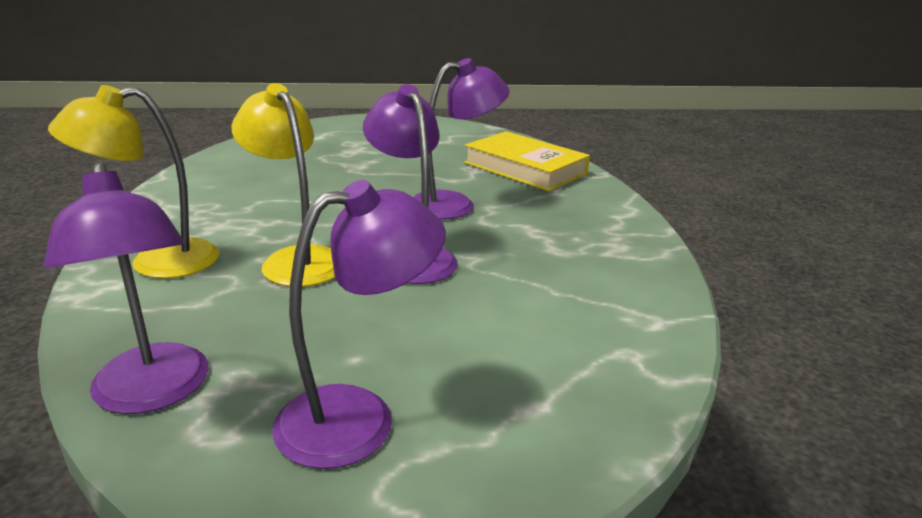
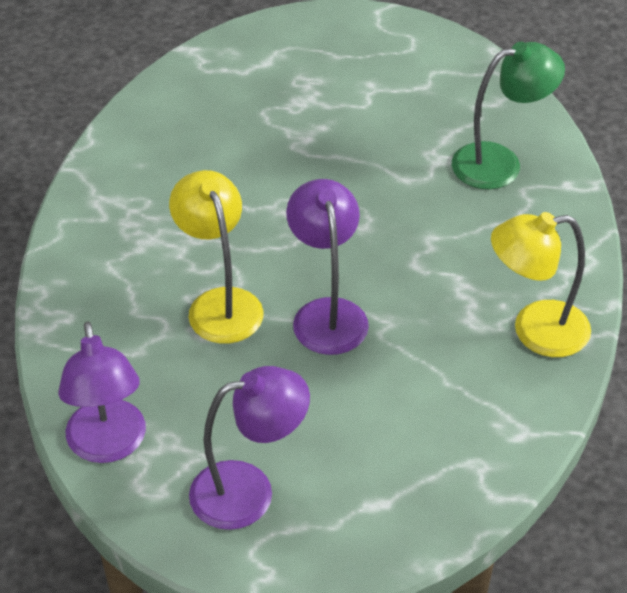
camera: 15 degrees right, 20 degrees up
(156, 262) = (97, 291): yellow lamp -> yellow lamp (535, 331)
(454, 204) = (394, 229): purple lamp -> none
(525, 168) = (500, 163): yellow book -> green lamp

